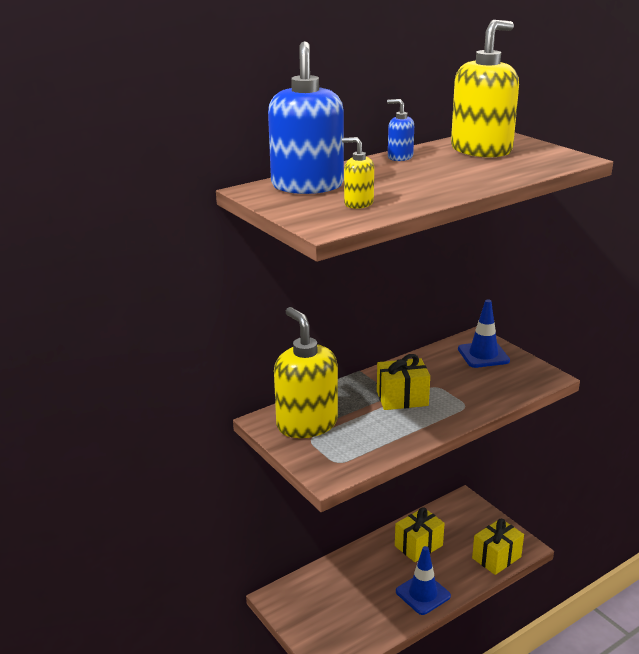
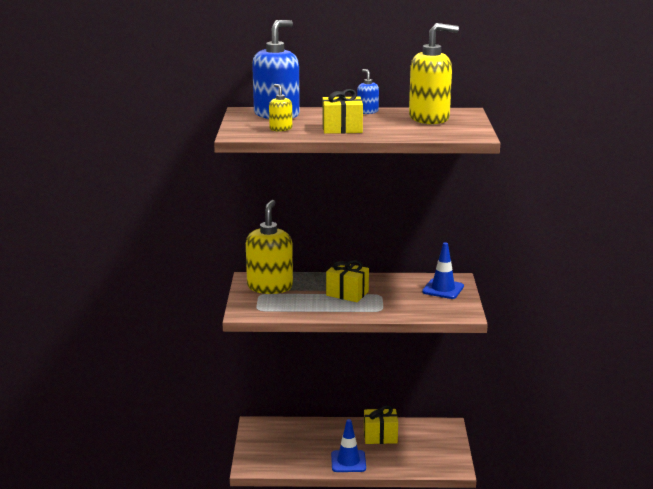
camera: 35 degrees right, 5 degrees down
(496, 557) = (426, 465): yellow gift -> yellow gift (342, 129)

